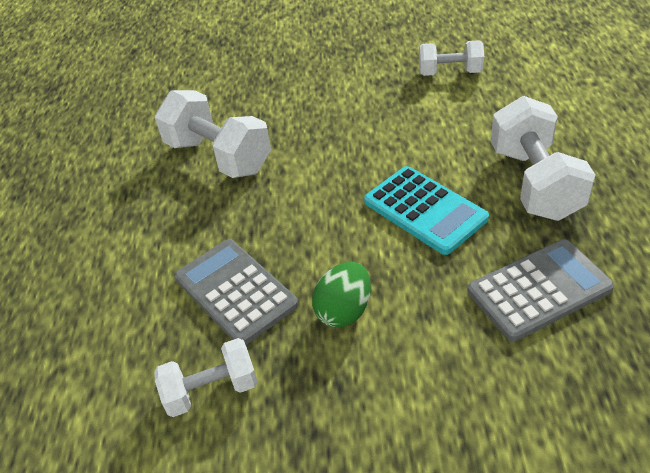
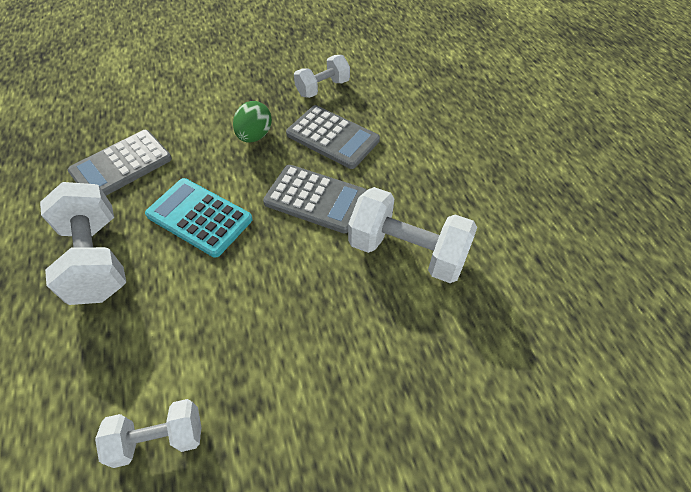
camera: 160 degrees right, 10 degrees up
(288, 214) = (315, 199): none -> grey calculator

